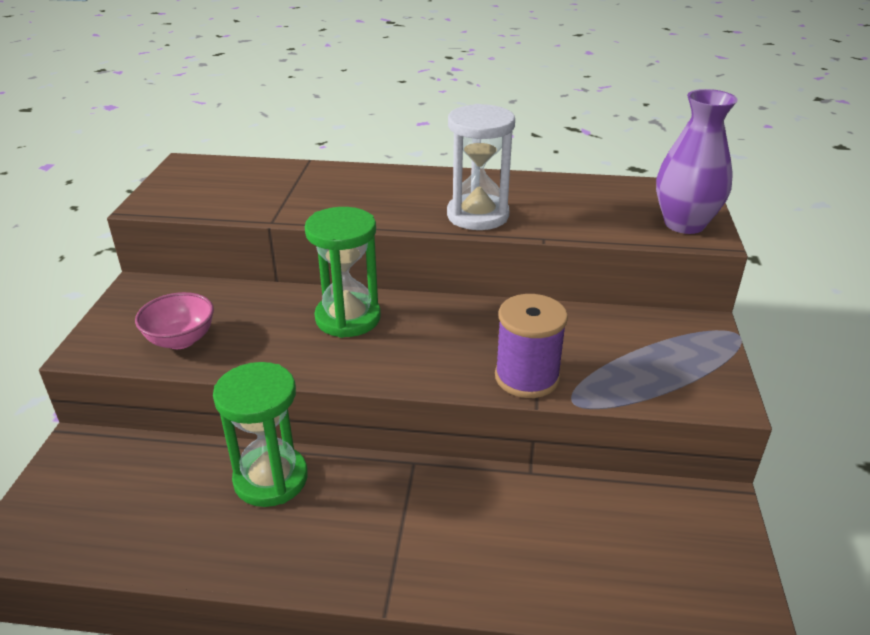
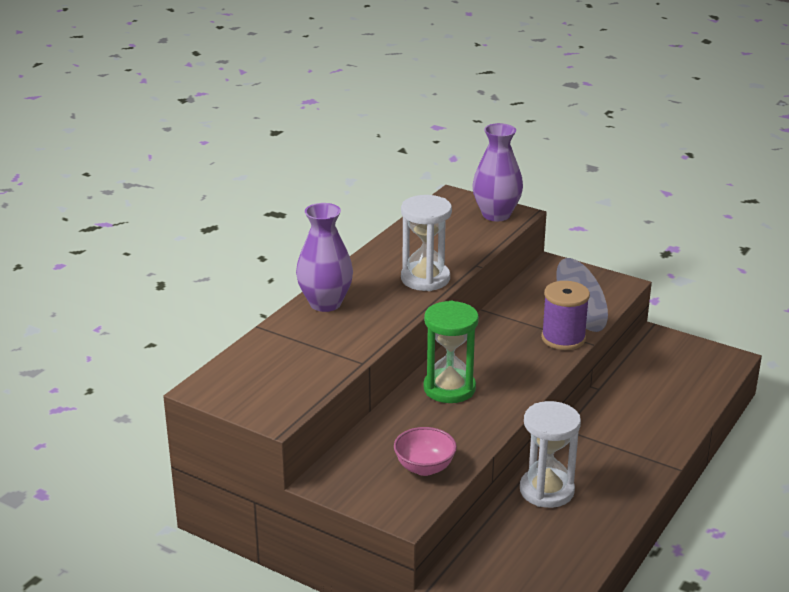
camera: 65 degrees left, 5 degrees down
(271, 479) = (546, 490): green hourglass -> white hourglass
(376, 178) = (325, 303): none -> purple vase

